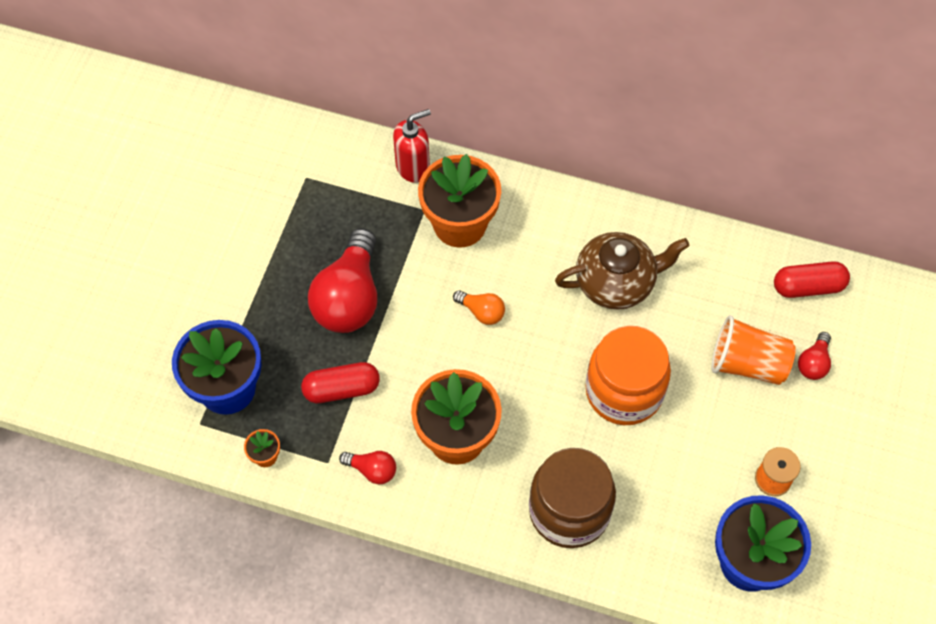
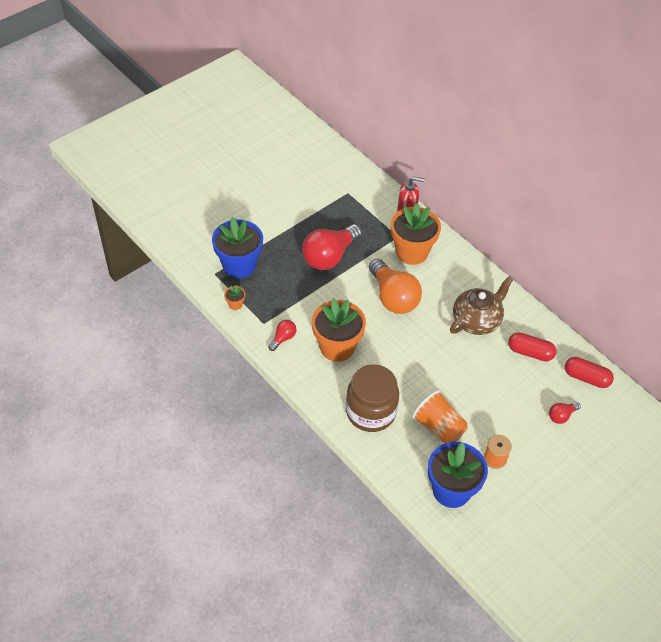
camera: 30 degrees right, 10 degrees down
(342, 389) = (295, 295): red capsule -> red capsule (530, 352)
(372, 470) = (283, 338): red light bulb -> red light bulb turned 105 degrees counterclockwise
(481, 312) = (393, 297): orange light bulb -> orange light bulb, size x2.16
(616, 282) = (477, 320): brown teapot -> brown teapot turned 60 degrees counterclockwise
(624, 391) = (442, 373): orange jar -> none
(747, 363) = (522, 396): orange cup -> orange cup (439, 427)

